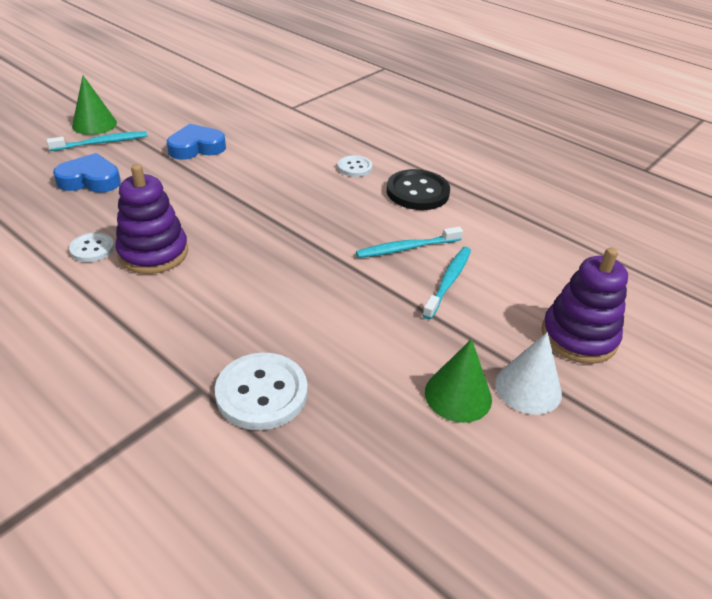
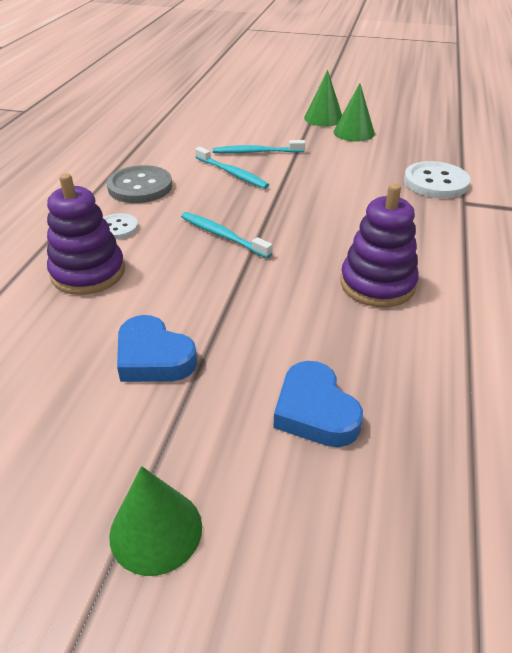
camera: 115 degrees left, 0 degrees up
(92, 249) = (418, 325): white button -> none
(101, 143) = (212, 471): turquoise toothbrush -> turquoise toothbrush (223, 236)
(417, 192) = (140, 187): black button -> grey button
(528, 388) = (323, 118): white cone -> green cone
(578, 337) = (264, 112): purple stacking toy -> purple stacking toy (88, 273)

